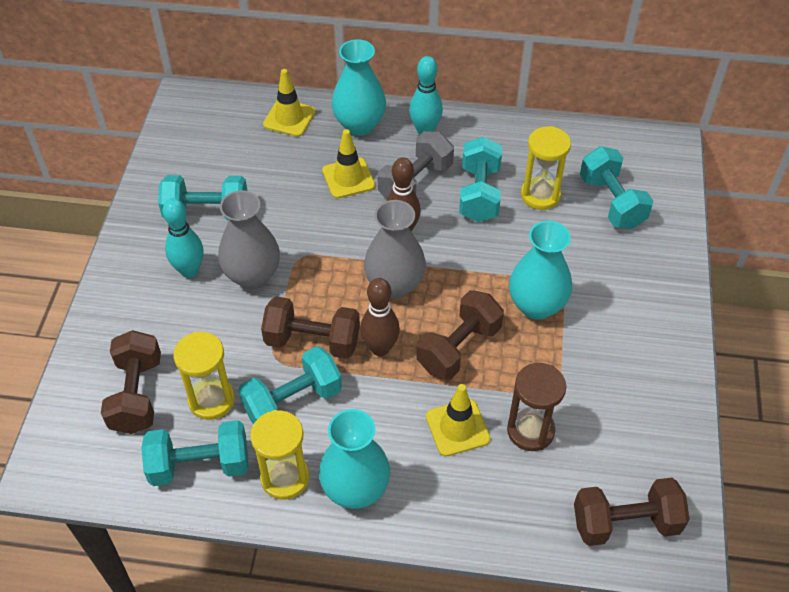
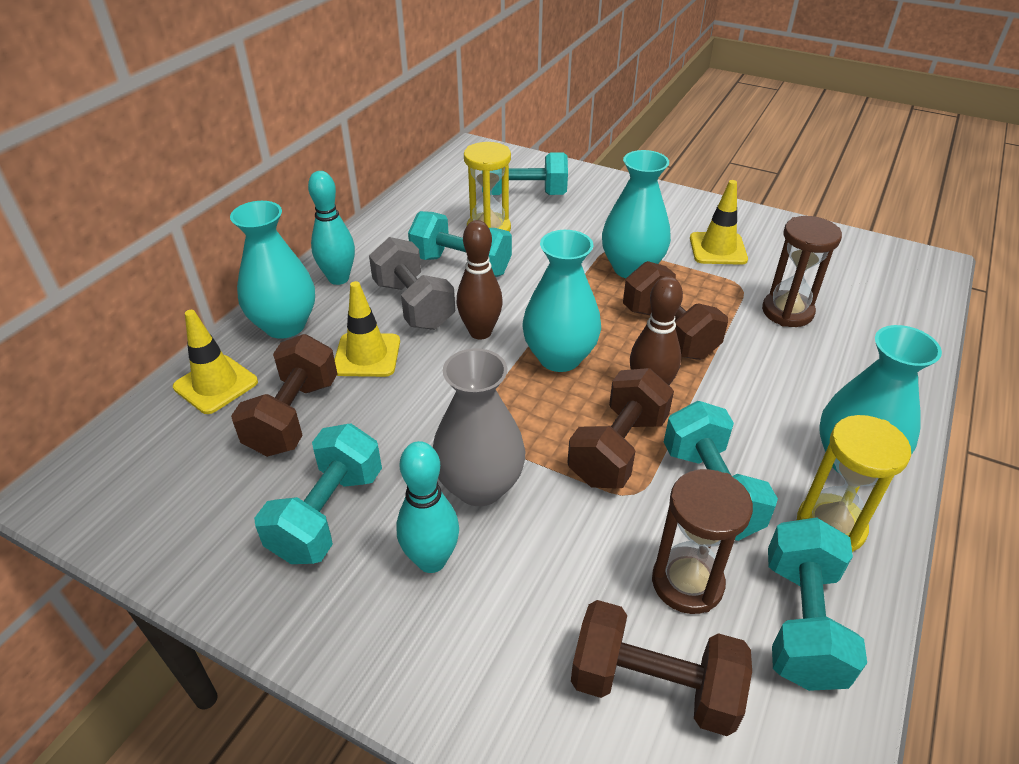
camera: 70 degrees left, 10 degrees down
(211, 400) = (687, 583): yellow hourglass -> brown hourglass
(394, 285) = (559, 357): grey vase -> turquoise vase
(457, 428) = (775, 359): yellow traffic cone -> yellow traffic cone (718, 249)
(625, 523) = (898, 285): brown dumbbell -> brown dumbbell (293, 416)

